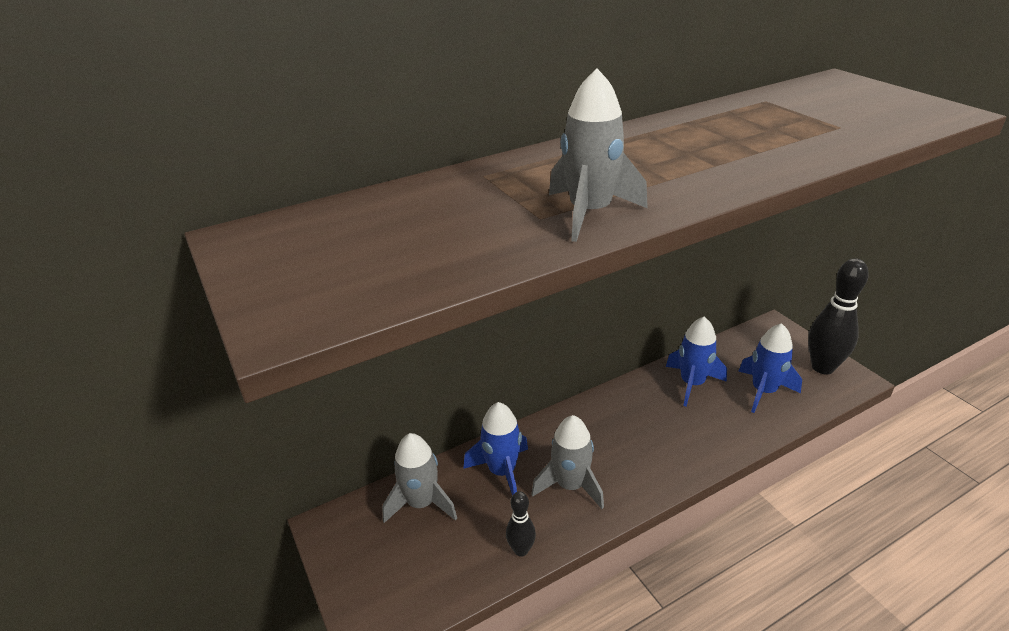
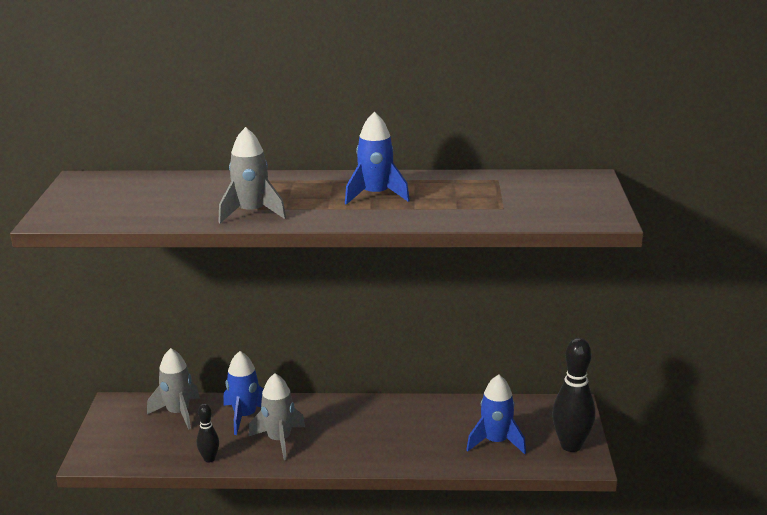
camera: 30 degrees right, 10 degrees down
(692, 383) = (445, 417): blue rocket -> blue rocket (376, 195)

